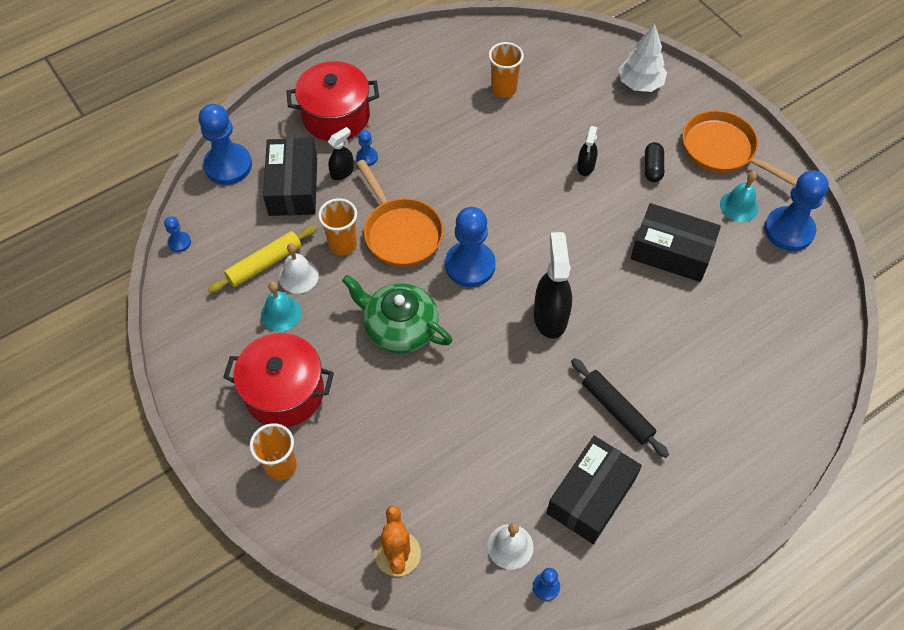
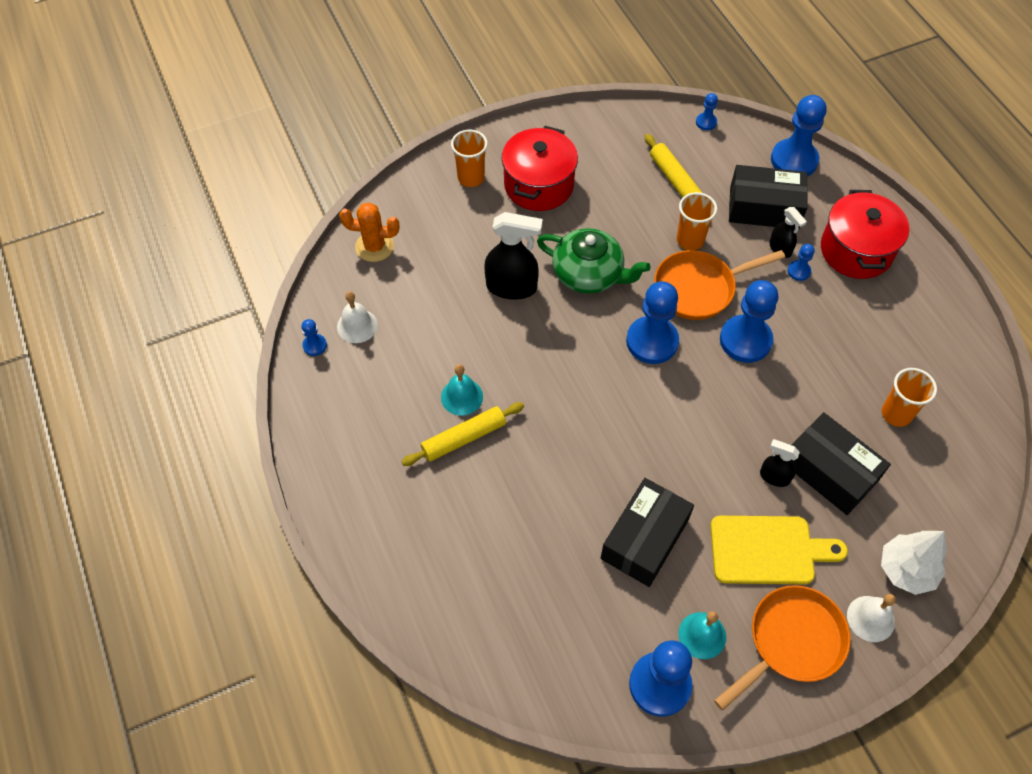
camera: 100 degrees right, 0 degrees up
(281, 313) = (619, 188): turquoise bell -> turquoise bell (462, 396)
(298, 276) = (658, 204): white bell -> white bell (870, 618)
(399, 327) = (589, 274): green teapot -> green teapot turned 75 degrees clockwise
(453, 193) = (745, 340): none -> blue pawn
(550, 316) = (580, 401): black spray bottle -> black spray bottle (512, 287)
(591, 496) = (384, 397): black box -> black box (830, 471)
(617, 410) = (464, 438): black rolling pin -> yellow rolling pin
(652, 168) = (768, 550): black capsule -> yellow cutting board

